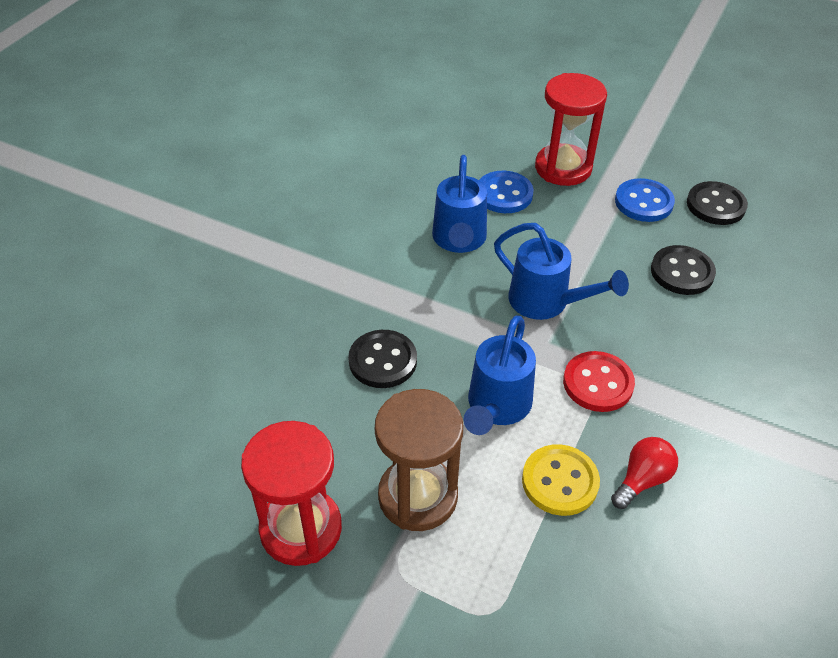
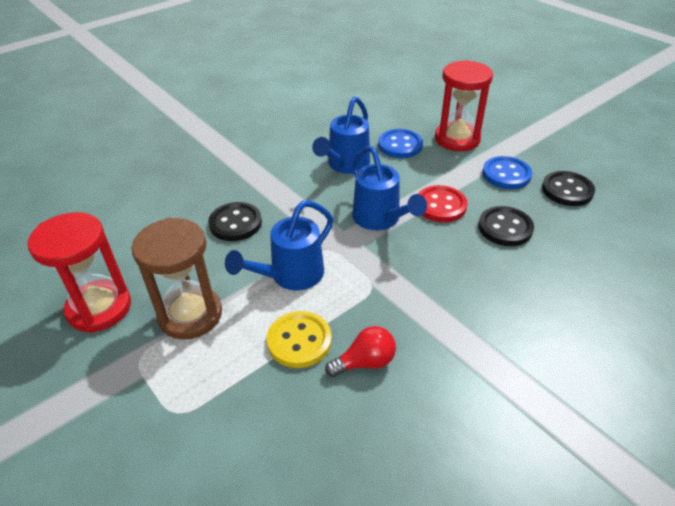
camera: 25 degrees right, 5 degrees down
(598, 383) = (380, 283): red button -> red button (440, 205)

